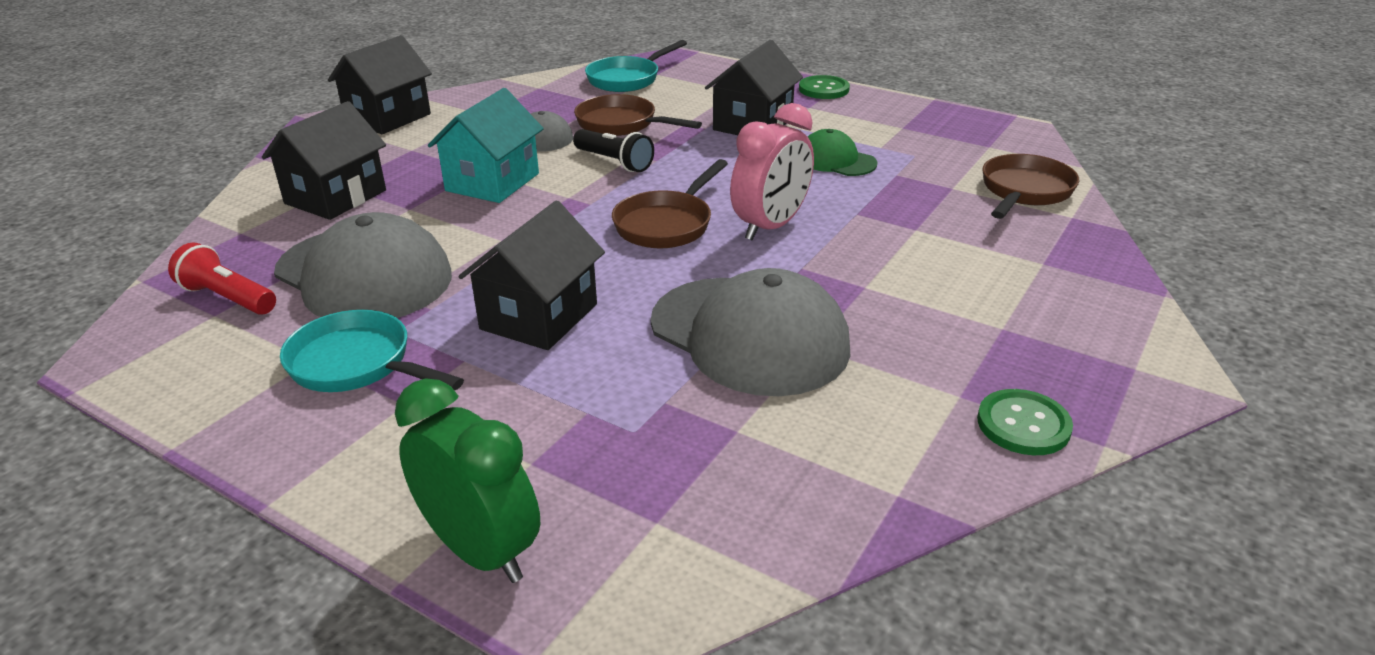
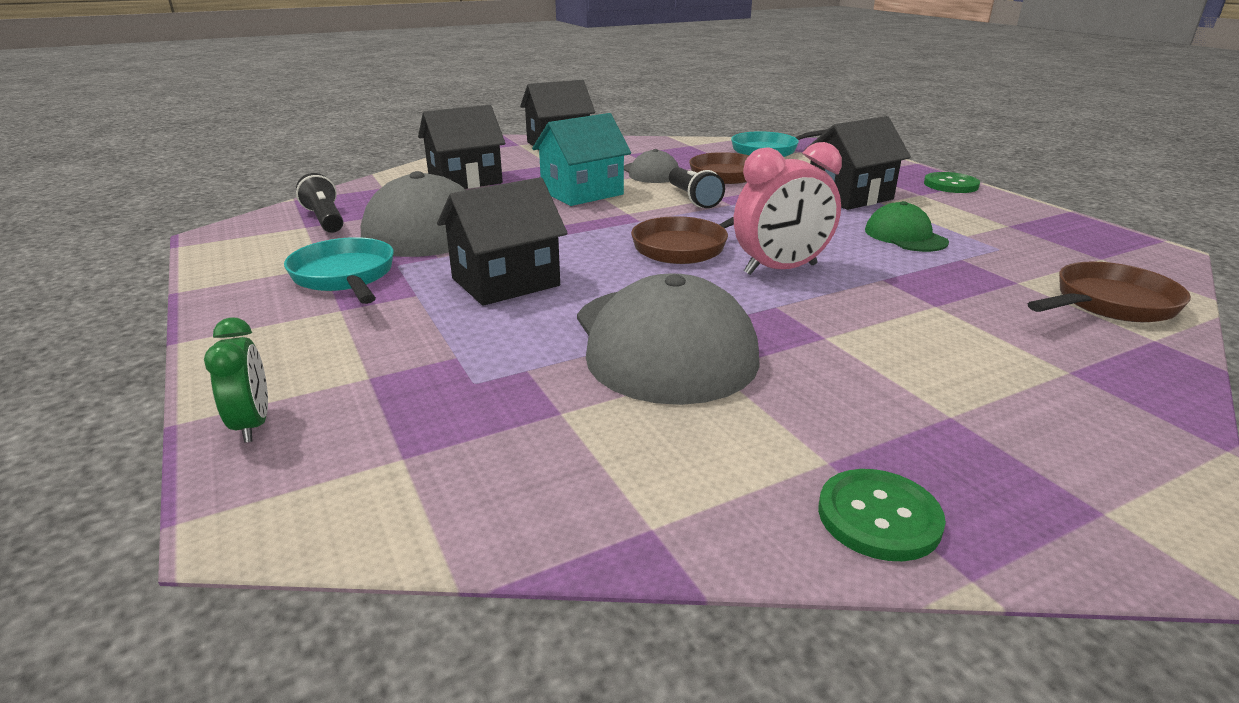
camera: 30 degrees right, 5 degrees down
(227, 298) = (325, 219): red flashlight -> black flashlight
(480, 551) = (253, 424): green clock -> green clock, size x0.59

